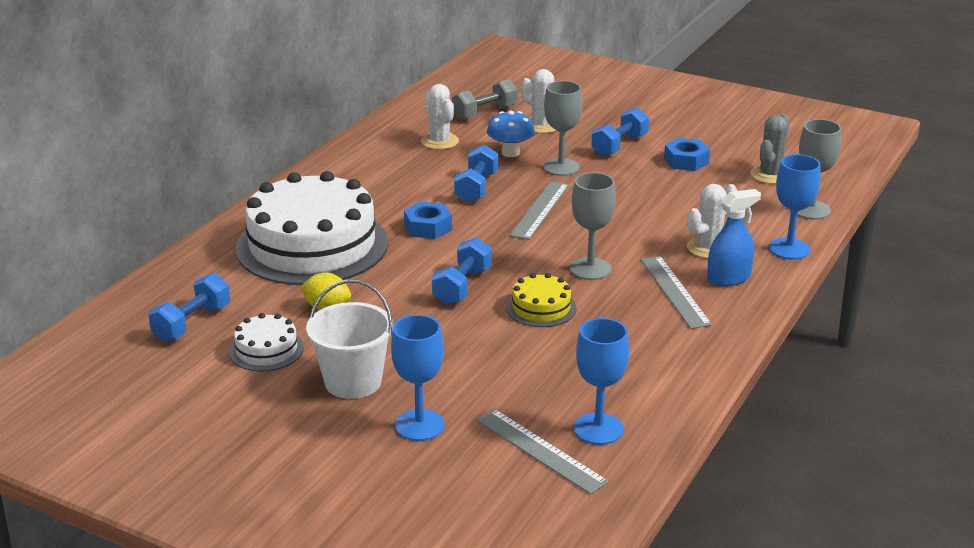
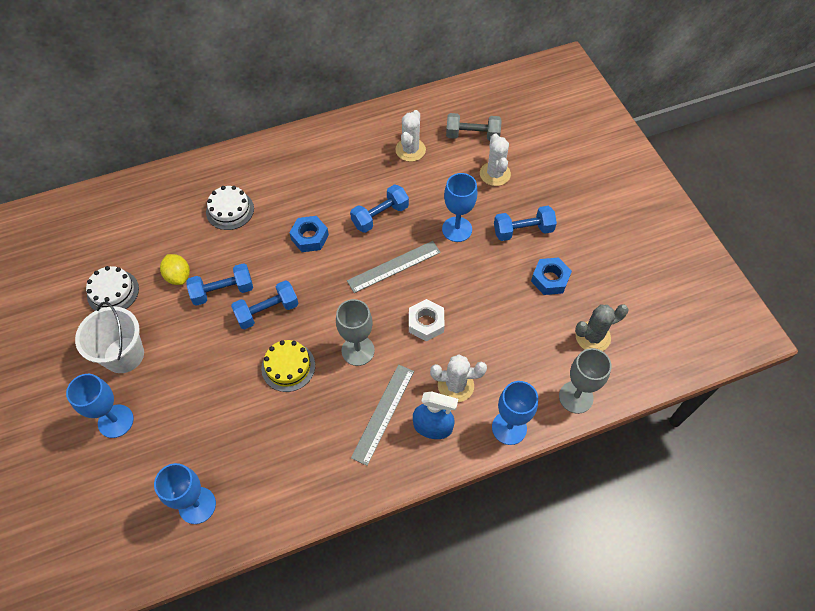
camera: 40 degrees right, 30 degrees up
(192, 323) = (103, 240): blue dumbbell -> blue dumbbell (223, 291)
(312, 245) = (230, 210): white cake -> white cake, size x0.43
(510, 153) = (441, 191): blue mushroom -> none
(540, 450) = (149, 496): grey ruler -> none
(561, 167) = (457, 229): grey goblet -> blue goblet
(624, 227) = (426, 323): none -> white nut

